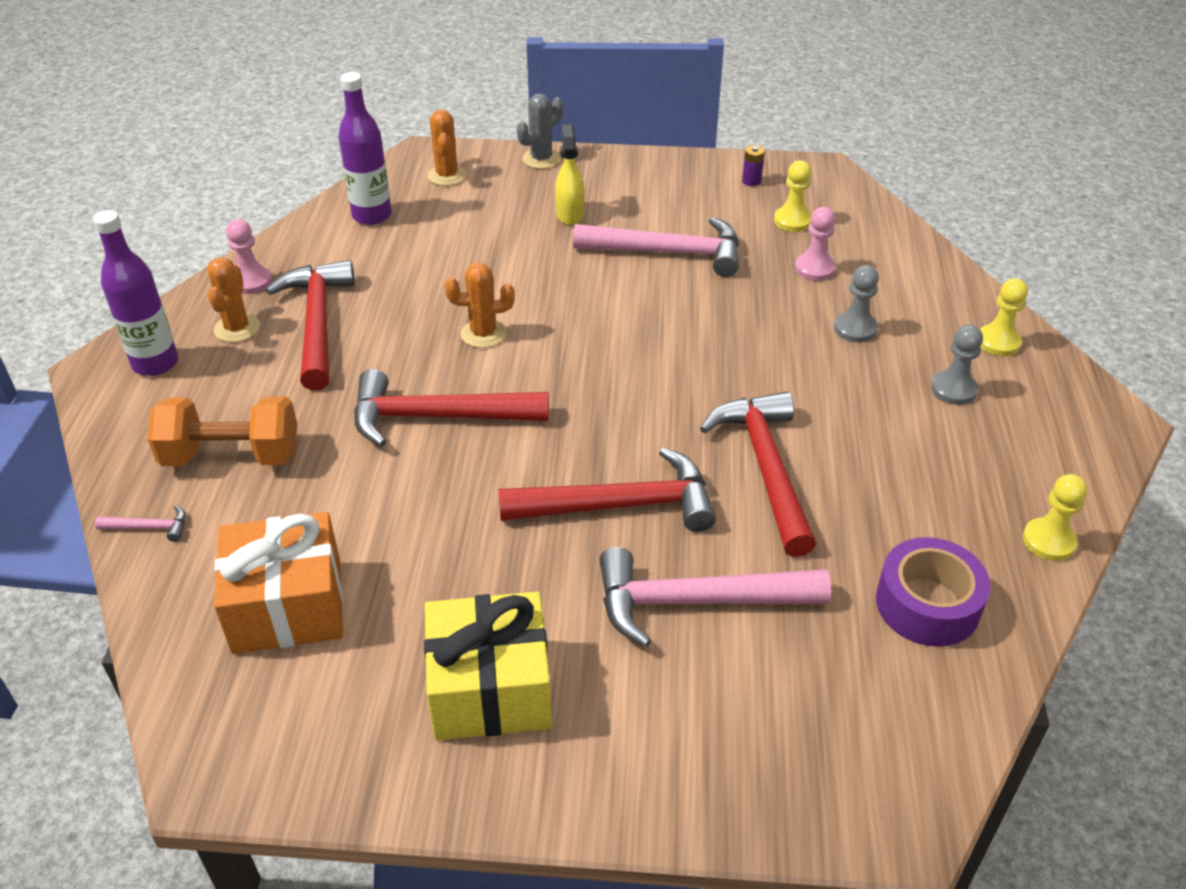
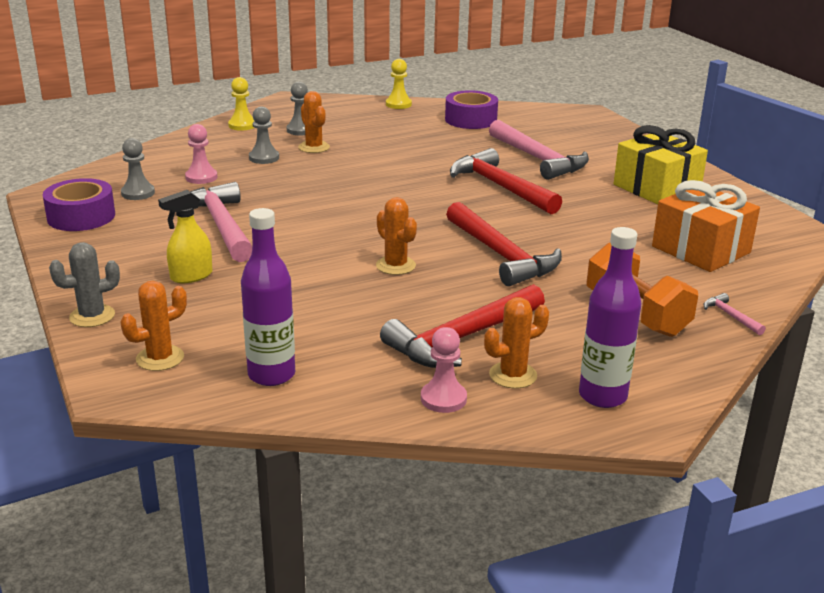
camera: 120 degrees left, 15 degrees down
(541, 159) = (92, 316): grey cactus -> grey cactus turned 45 degrees counterclockwise
(751, 181) = (81, 216): purple battery -> purple tape
(766, 468) = (423, 160): red hammer -> none
(792, 221) = (138, 193): yellow pawn -> grey pawn
(873, 381) = (314, 147): none -> orange cactus

